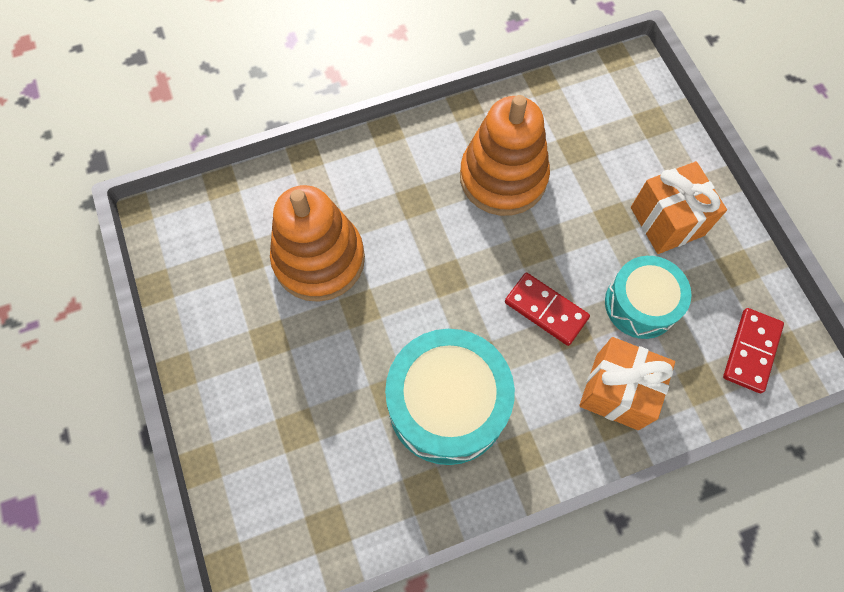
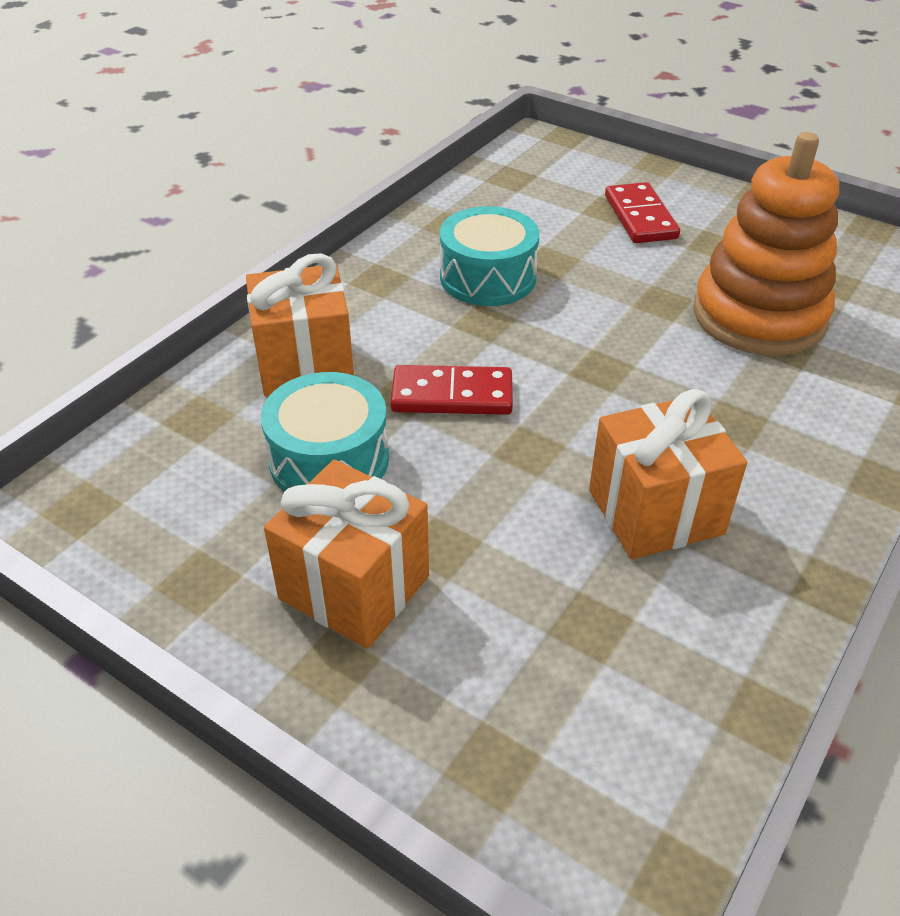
camera: 145 degrees right, 25 degrees down
(447, 404) = (488, 277): turquoise drum -> turquoise drum, size x0.64
(503, 177) = (655, 512): orange stacking toy -> orange gift
(751, 351) = (137, 482): red domino -> red domino (640, 217)

